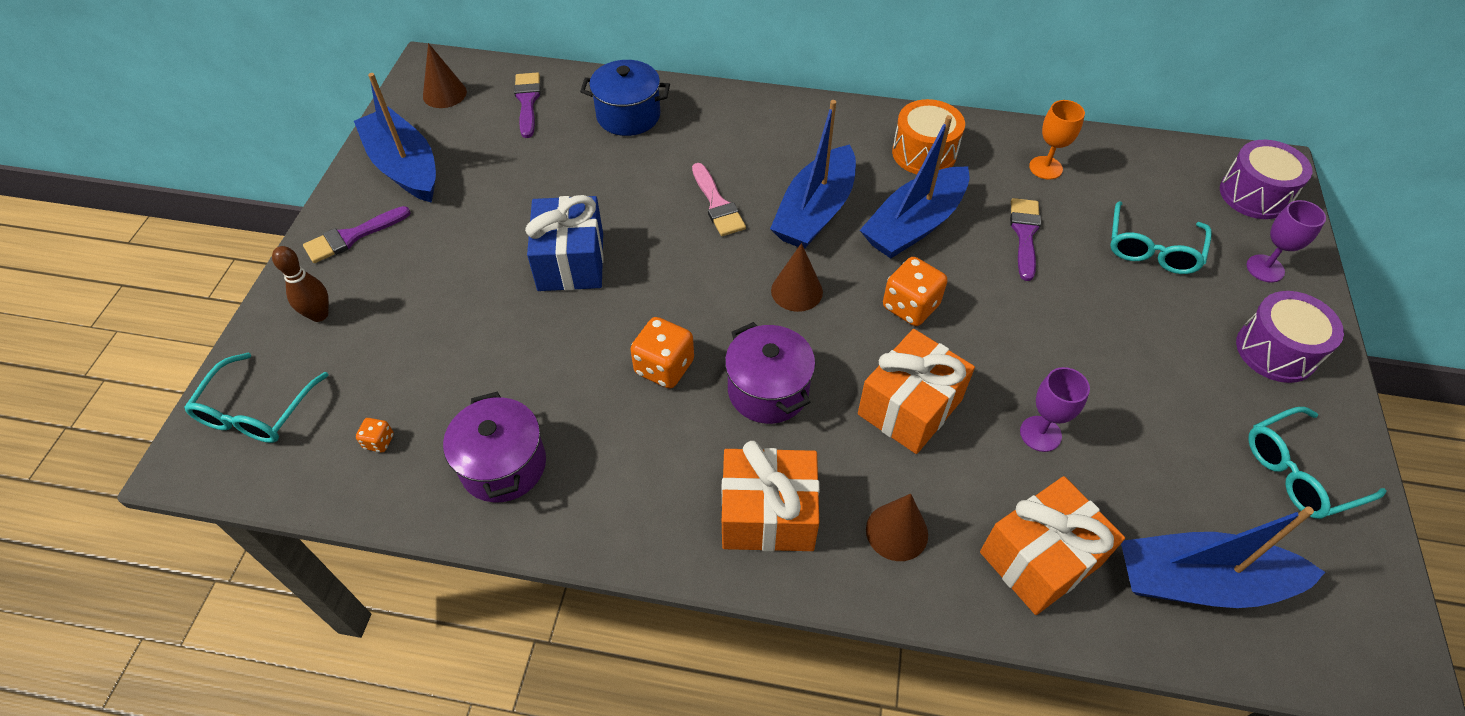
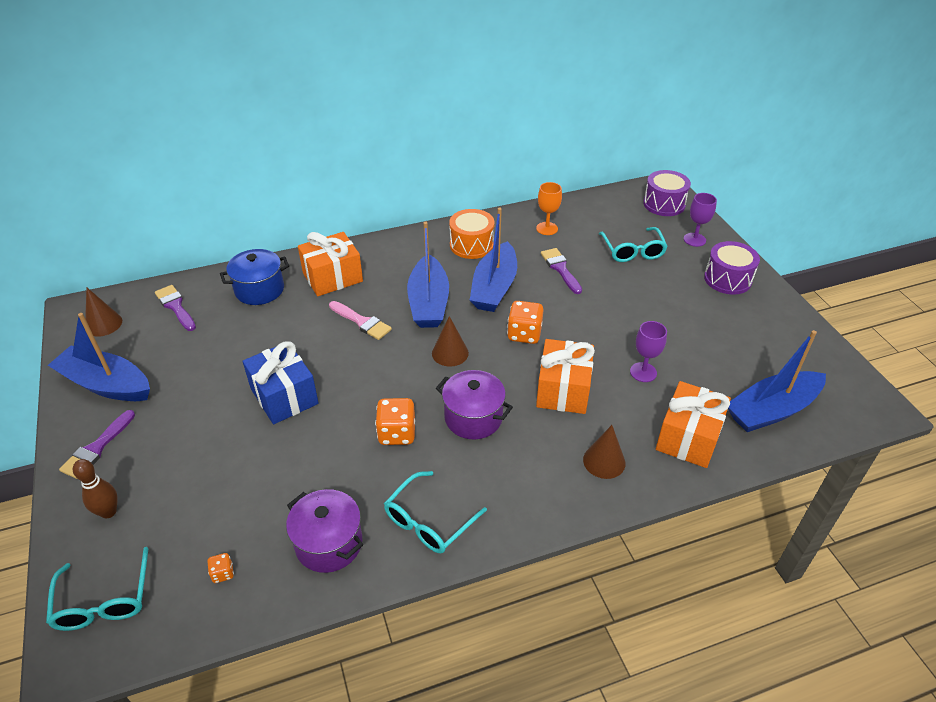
camera: 30 degrees left, 10 degrees down
(768, 514) = (524, 488): orange gift -> orange gift (332, 277)
(1299, 472) = (778, 334): turquoise glasses -> turquoise glasses (429, 521)

